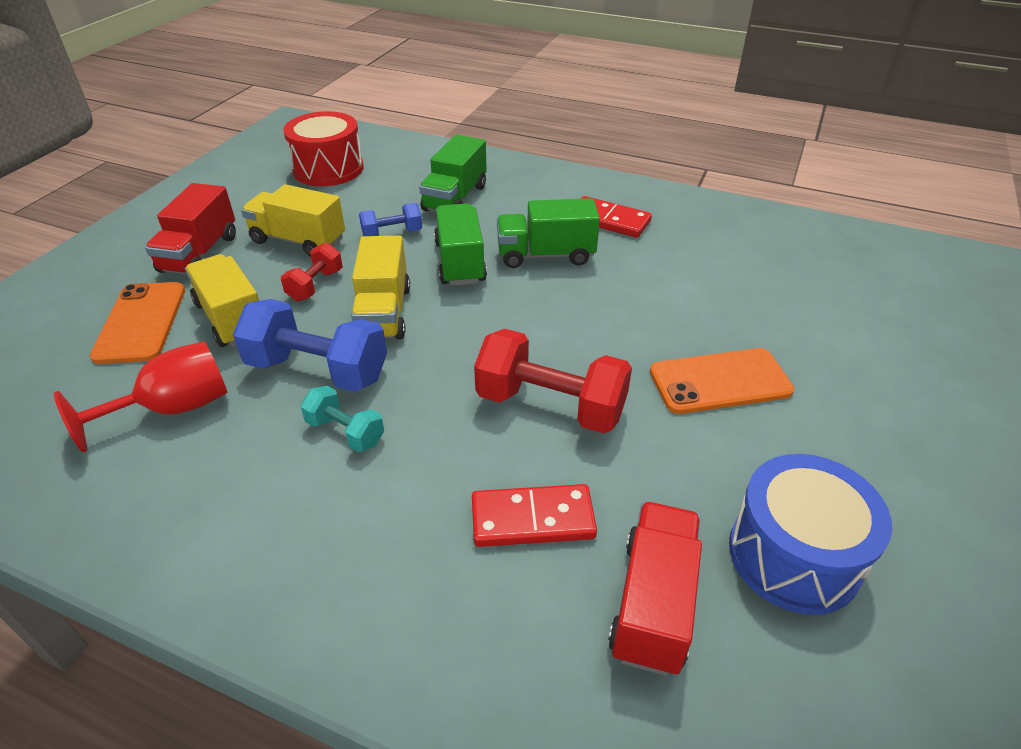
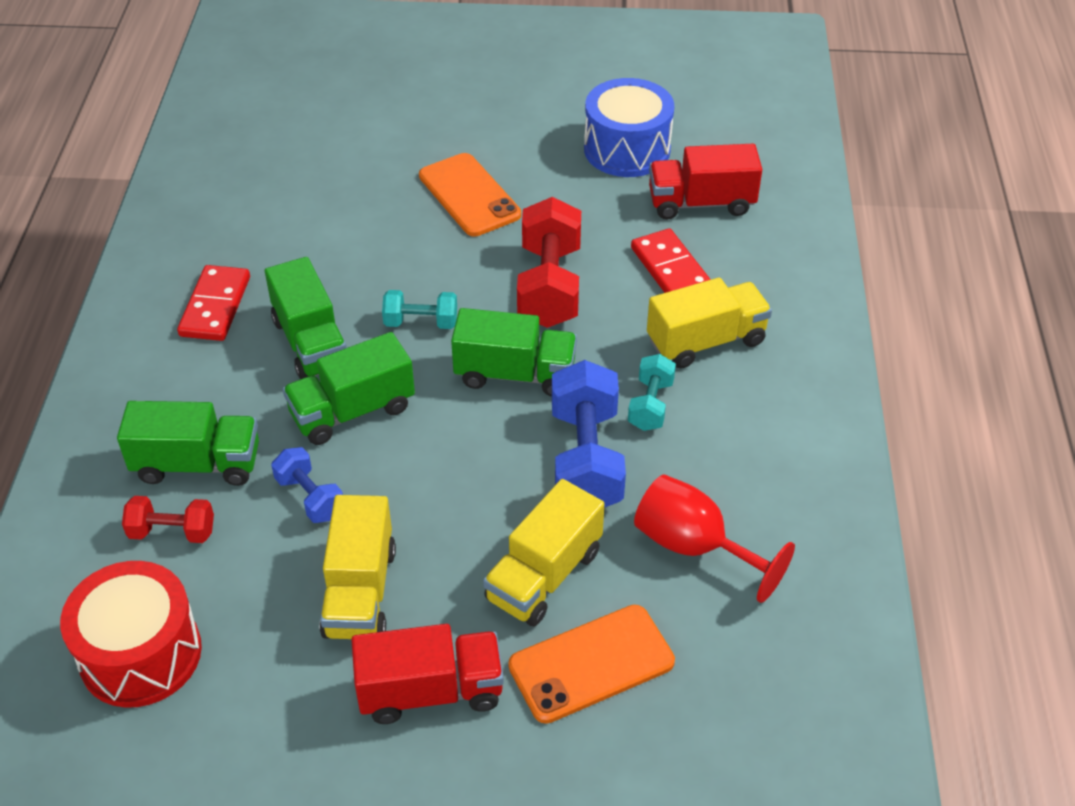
camera: 110 degrees left, 5 degrees up
(315, 285) = (449, 527): red dumbbell -> red dumbbell (172, 532)
(383, 313) = (473, 444): yellow truck -> yellow truck (706, 341)
(444, 353) = (515, 374): none -> green truck
(540, 313) = (421, 322): none -> turquoise dumbbell

